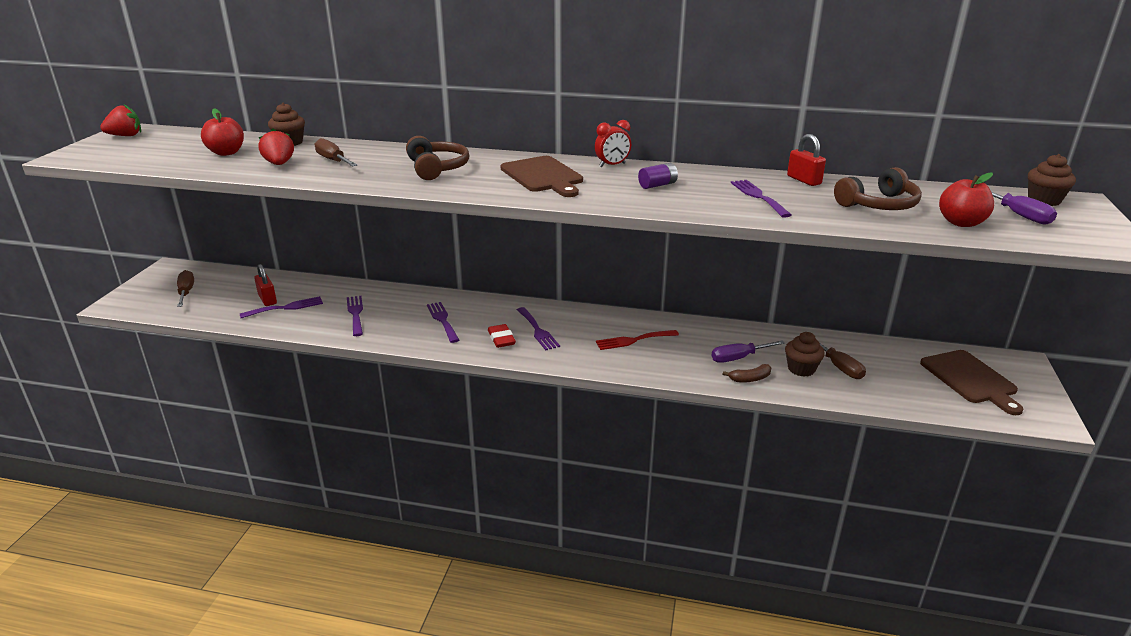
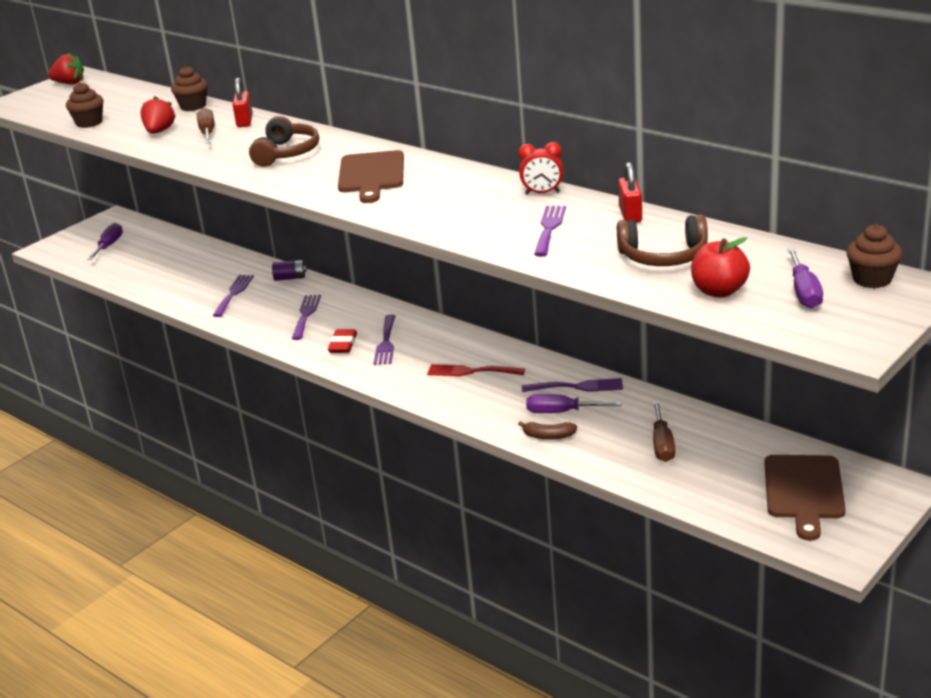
camera: 30 degrees right, 0 degrees up
(186, 292) = (109, 246): brown screwdriver -> purple screwdriver
(226, 153) = (130, 113): red apple -> none
(267, 299) = (170, 265): red padlock -> red padlock (244, 121)
(286, 307) = (179, 276): purple fork -> purple fork (578, 387)
(612, 165) = (455, 170): red clock -> red clock (542, 193)
(657, 185) = (467, 200): purple battery -> purple battery (290, 278)
(801, 369) = (616, 438): brown cupcake -> brown cupcake (89, 123)

